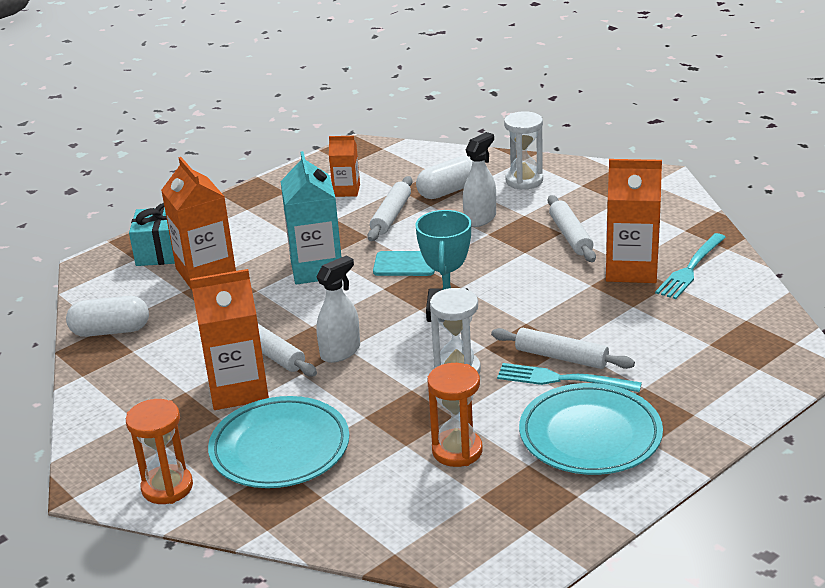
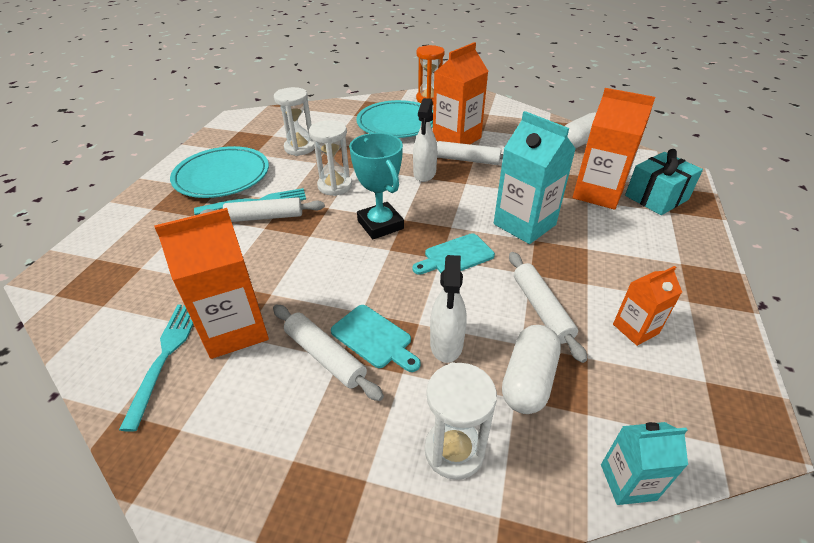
camera: 145 degrees right, 10 degrees up
(448, 151) = (627, 482): none -> turquoise carton
(457, 451) = (300, 148): orange hourglass -> white hourglass
(528, 235) = (374, 338): none -> turquoise cutting board

